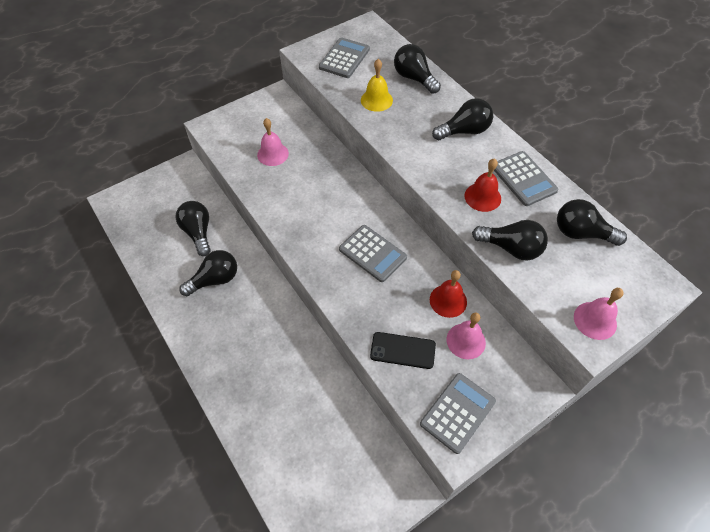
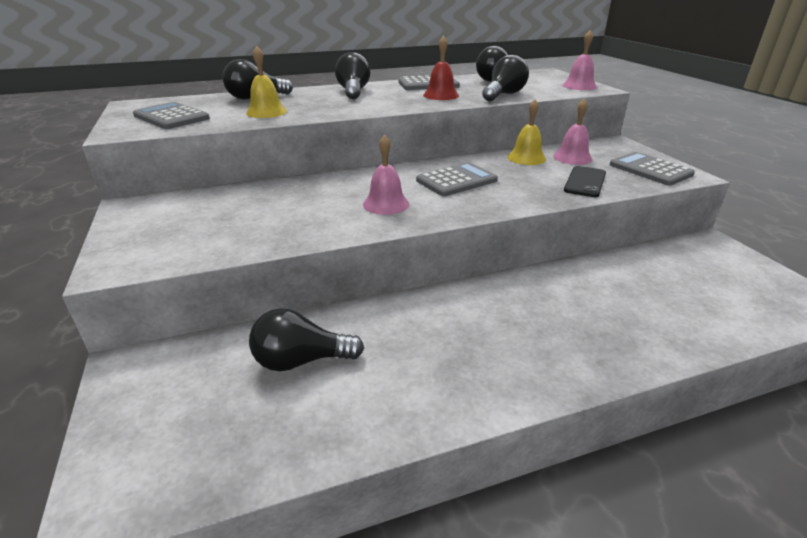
camera: 75 degrees left, 25 degrees down
(215, 279) = (412, 349): black light bulb -> none
(273, 154) = (245, 219): pink bell -> pink bell (386, 204)
(448, 300) = (526, 158): red bell -> yellow bell

